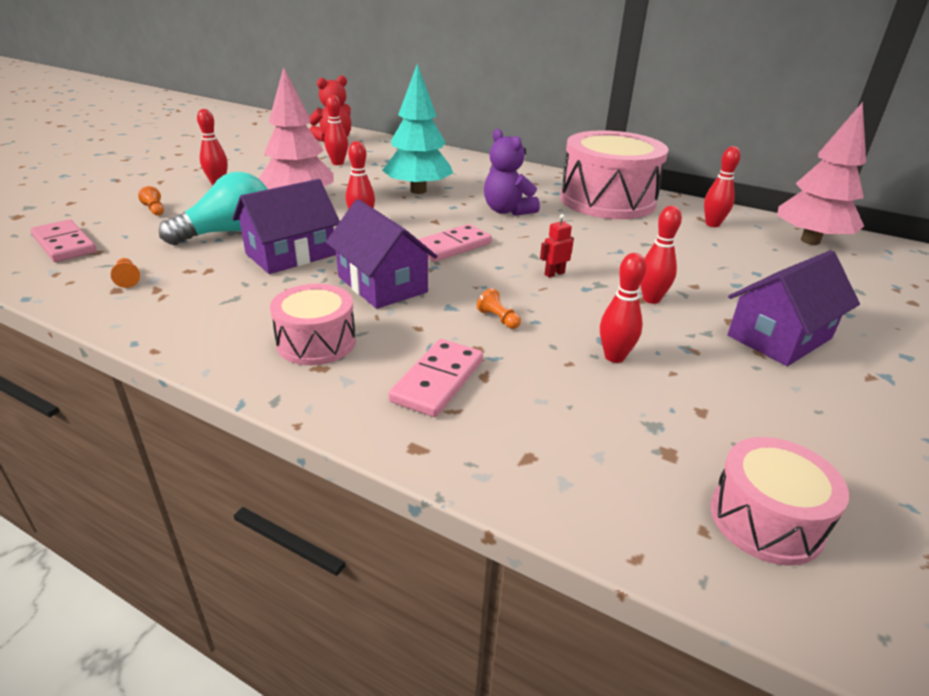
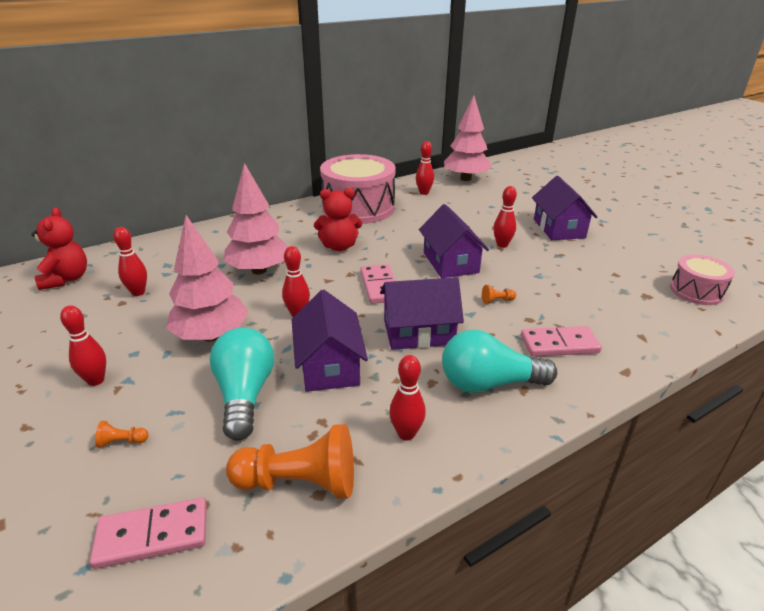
camera: 60 degrees left, 0 degrees up
(127, 279) = (300, 482): orange pawn -> orange pawn, size x2.46
(316, 342) = (489, 383): pink drum -> turquoise light bulb
(418, 191) = (259, 270): turquoise tree -> pink tree
(437, 380) = (559, 344): pink domino -> pink domino turned 60 degrees counterclockwise
(507, 211) = (339, 246): purple teddy bear -> red teddy bear
(554, 274) = (450, 262): red robot -> purple house
(614, 357) = (558, 278): red bowling pin -> red bowling pin (406, 434)

